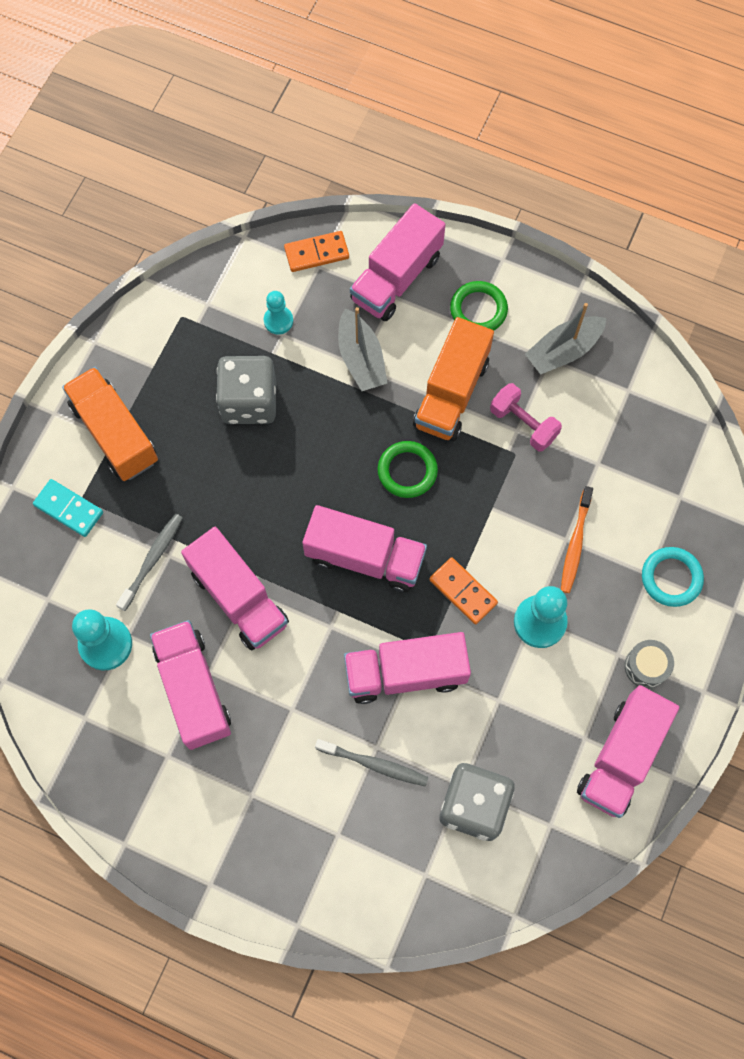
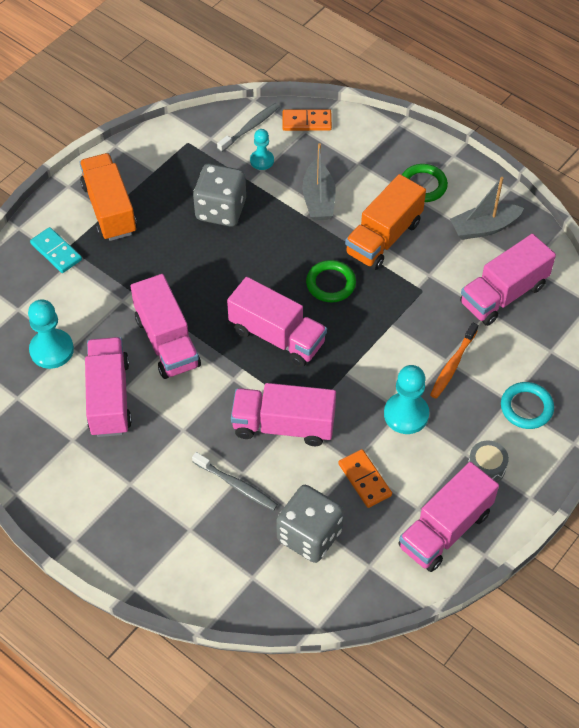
camera: 15 degrees right, 15 degrees down
(152, 560) = (108, 300): grey toothbrush -> grey toothbrush (250, 127)
(396, 278) = (364, 151): pink truck -> pink truck (503, 294)
(463, 591) = (349, 378): orange domino -> orange domino (364, 480)
(523, 424) = (435, 271): pink dumbbell -> none

